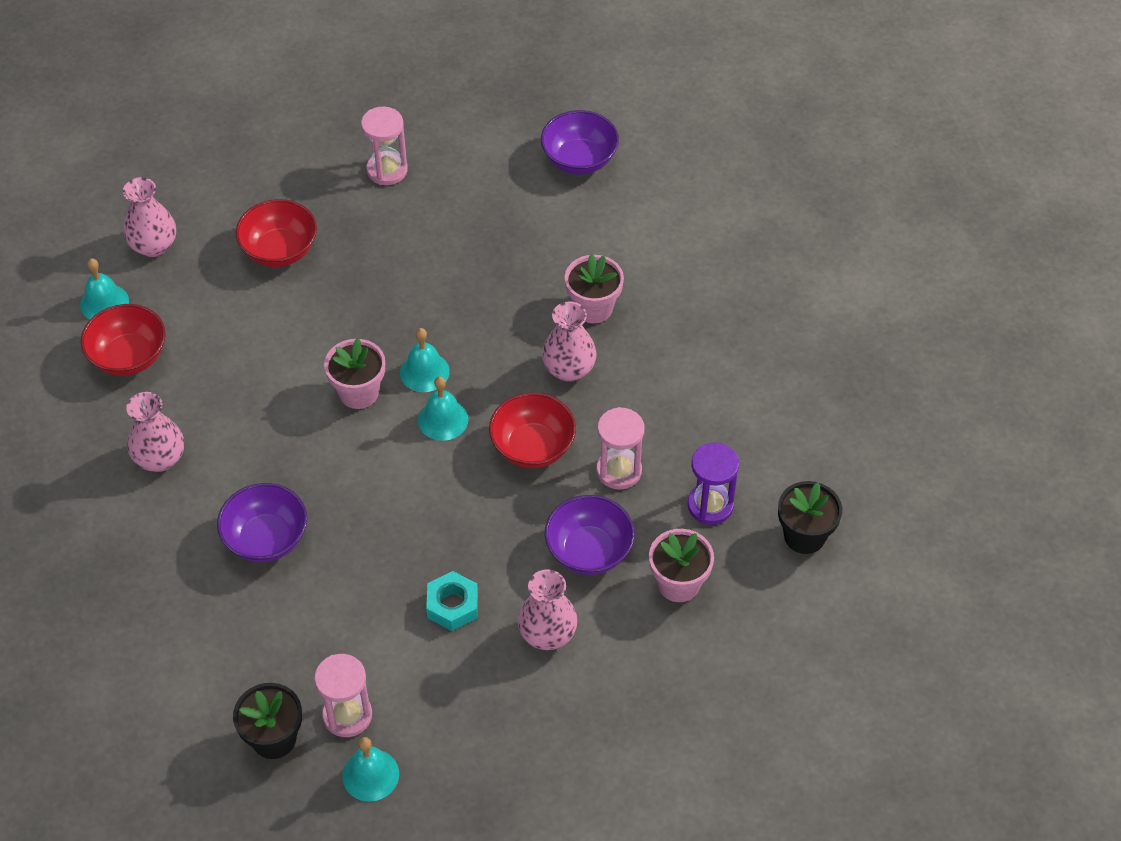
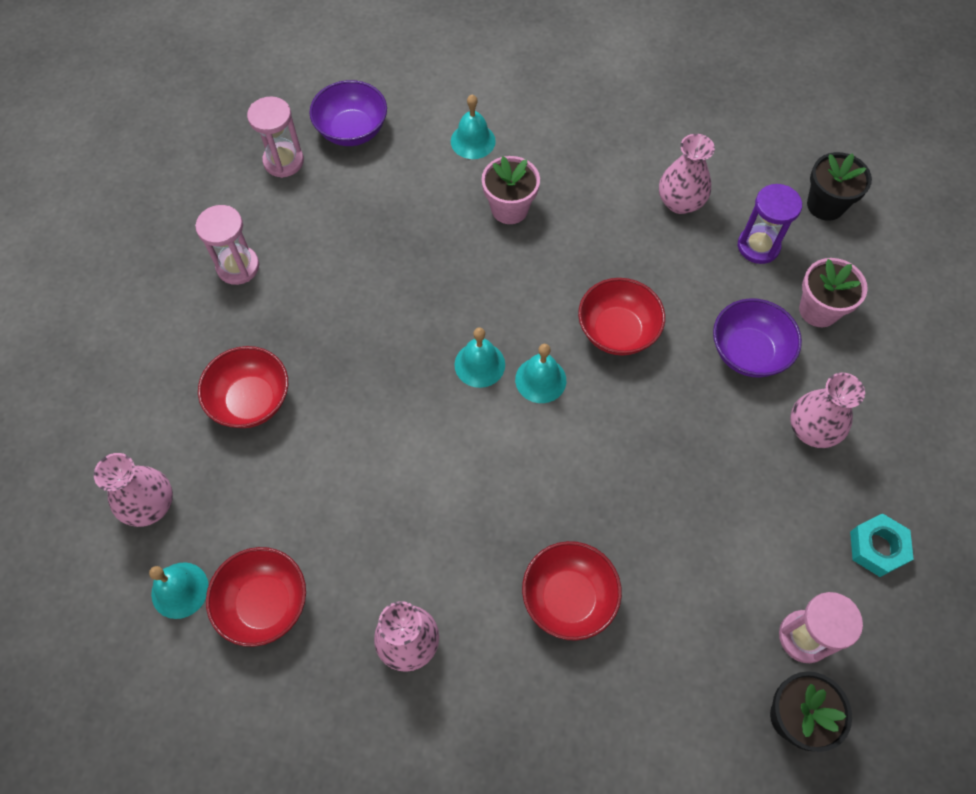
camera: 55 degrees left, 10 degrees up
(266, 539) = (568, 598): purple bowl -> red bowl
(359, 392) = (462, 428): pink flower pot -> none
(370, 775) = (877, 653): turquoise bell -> turquoise bell (473, 141)
(452, 605) = (739, 484): turquoise nut -> turquoise nut (877, 547)
(569, 369) = (558, 260): pink vase -> pink vase (680, 202)
(619, 471) = (683, 286): pink hourglass -> pink hourglass (283, 161)

